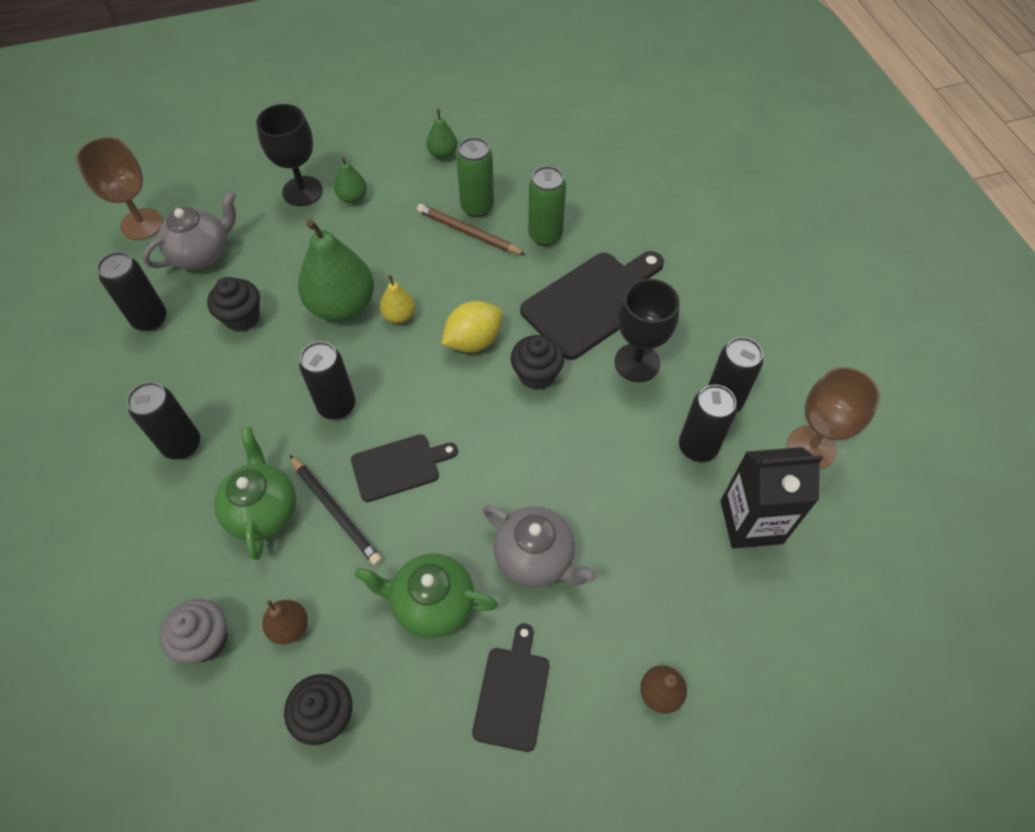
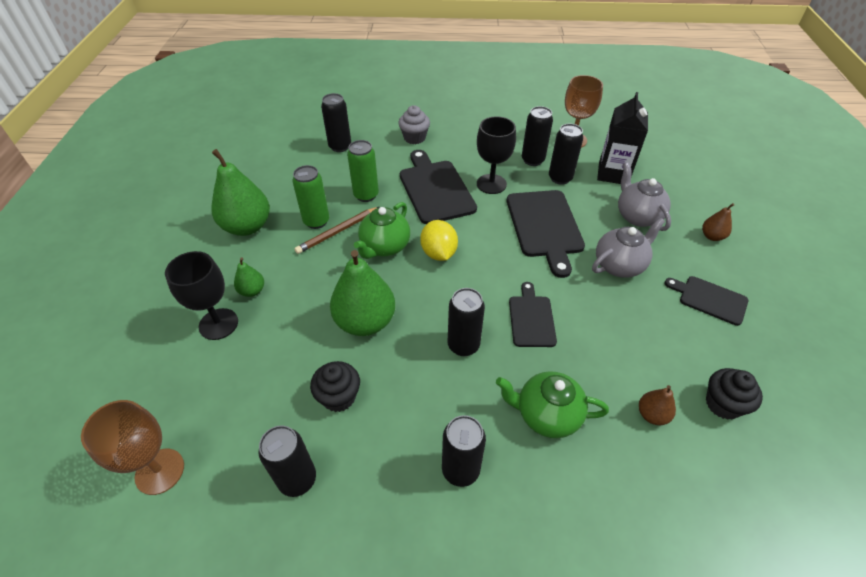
camera: 70 degrees left, 10 degrees down
(202, 254) = (241, 418): grey teapot -> grey teapot (637, 216)
(205, 640) = (657, 478): grey cupcake -> grey cupcake (414, 138)
(335, 511) = (559, 365): black pencil -> none
(399, 315) = (394, 288): yellow pear -> none
(432, 604) = (644, 325): green teapot -> green teapot (384, 247)
(442, 153) = (247, 226): green pear -> green pear, size x2.09
(536, 375) = (481, 229): black cupcake -> none
(576, 448) = (544, 226): none -> black cutting board
(627, 176) = (340, 146): none -> black can

